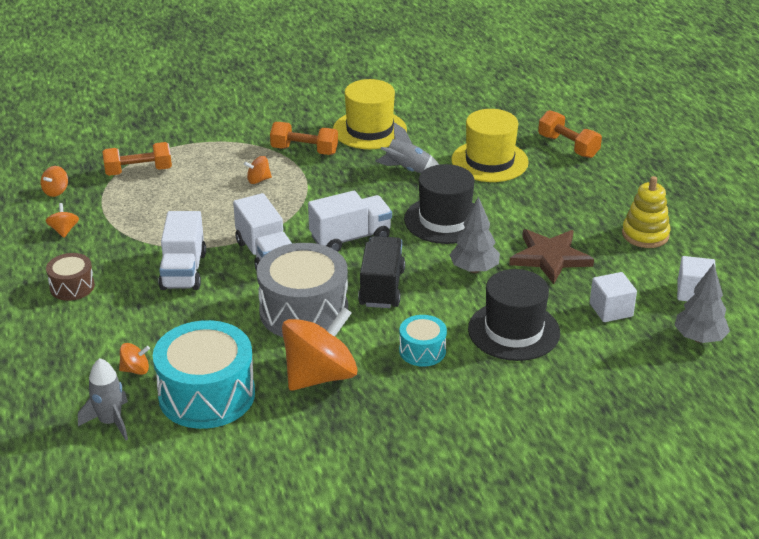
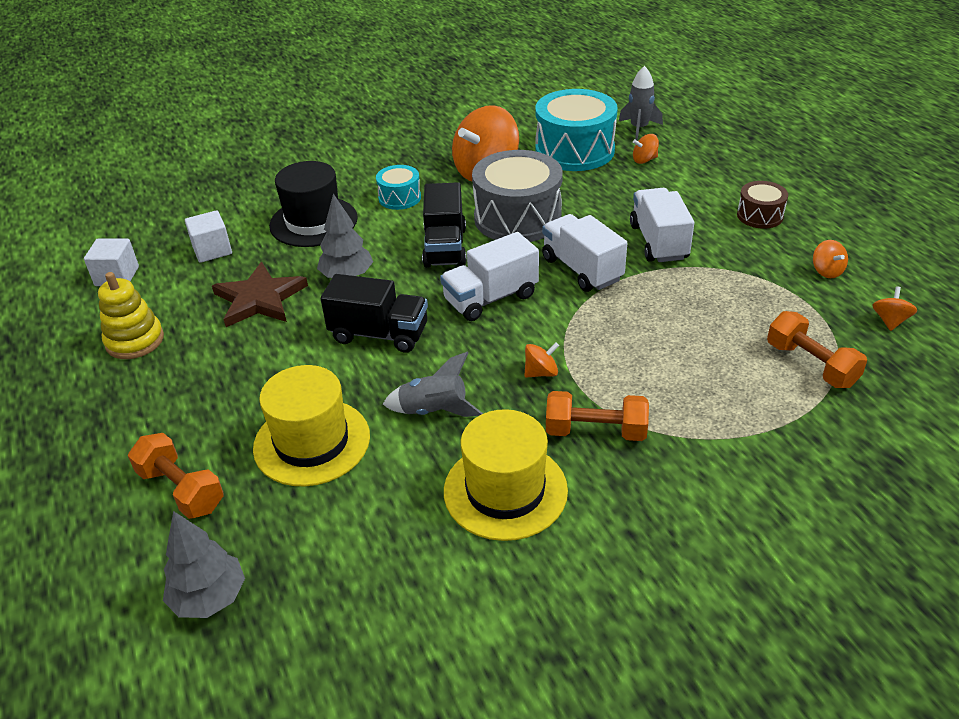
camera: 175 degrees right, 5 degrees up
(138, 171) = (811, 365): orange dumbbell -> orange dumbbell turned 75 degrees clockwise
(258, 180) = (638, 368): orange spinning top -> orange spinning top (541, 372)
(445, 220) = (379, 334): black hat -> black truck
(699, 338) = (138, 233): grey tree -> grey tree (209, 598)

